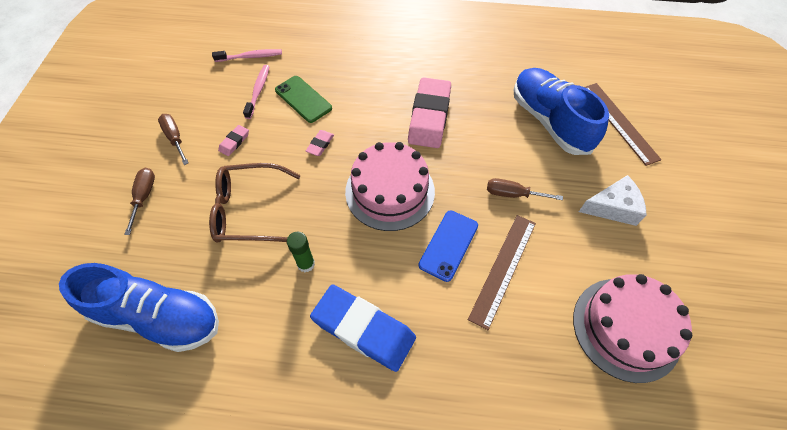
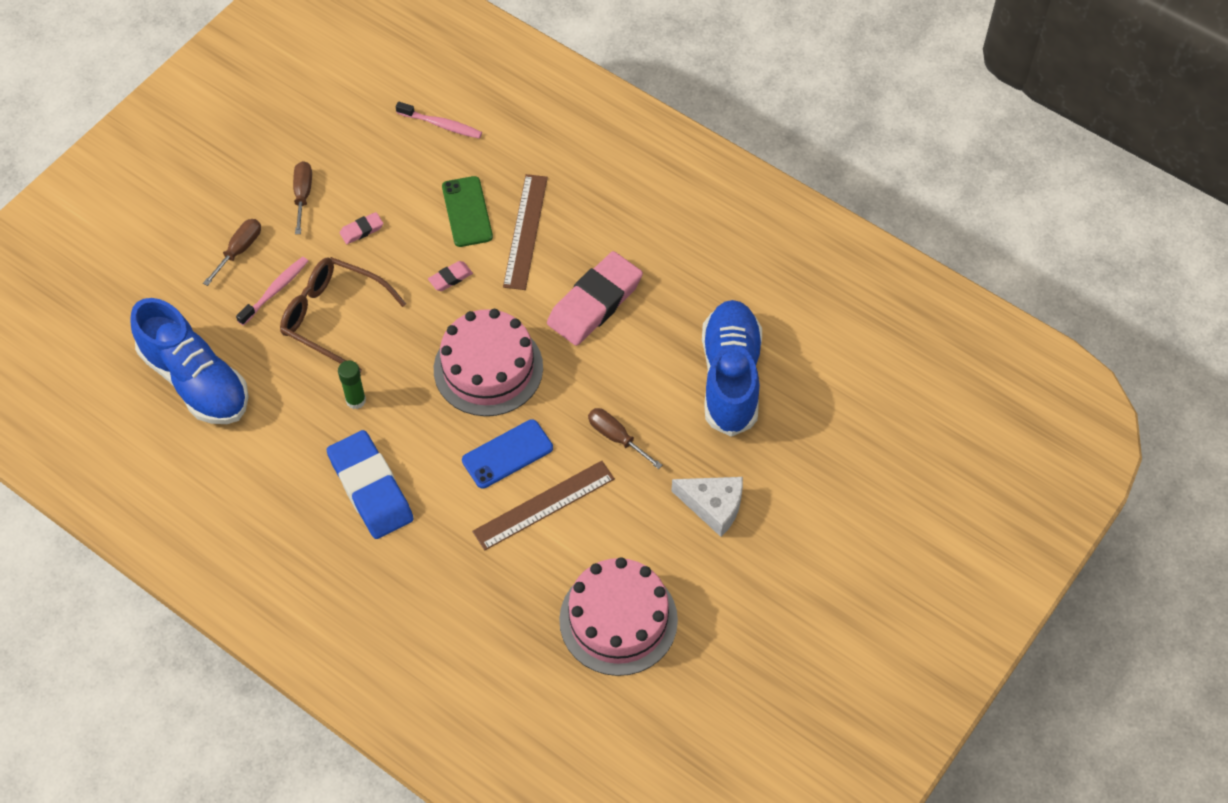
camera: 30 degrees right, 0 degrees up
(258, 91) = (423, 177): pink toothbrush -> pink toothbrush (275, 290)
(619, 122) = (812, 419): brown ruler -> brown ruler (525, 231)

